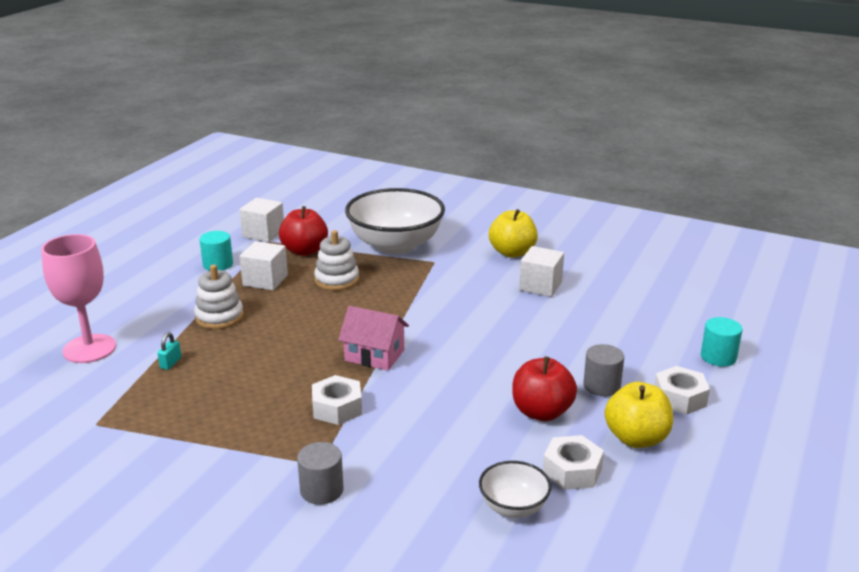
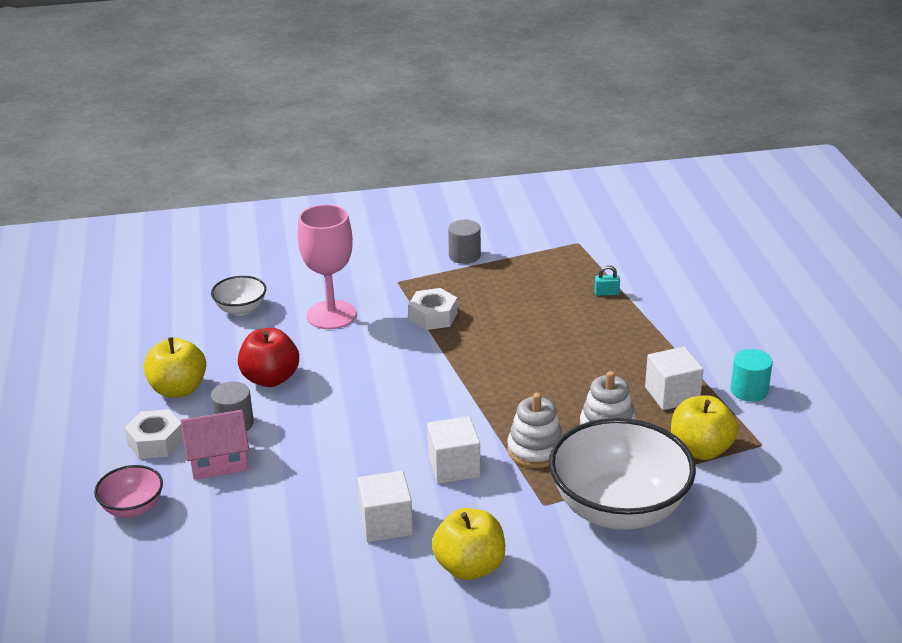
camera: 145 degrees right, 5 degrees up
(89, 349) = (685, 276): pink goblet -> pink goblet (331, 315)
(170, 363) = (606, 293): turquoise padlock -> turquoise padlock turned 75 degrees counterclockwise
(219, 317) = (642, 341): white stacking toy -> white stacking toy (535, 450)
(263, 233) = (786, 453): white cube -> white cube (454, 466)
(304, 251) = (700, 450): red apple -> yellow apple
(321, 490) = (376, 270): grey cylinder -> grey cylinder (464, 256)
(374, 355) = (460, 367): pink house -> pink house (218, 461)
(572, 471) = (215, 346): white nut -> none
(718, 357) = (132, 508): turquoise cylinder -> pink bowl

